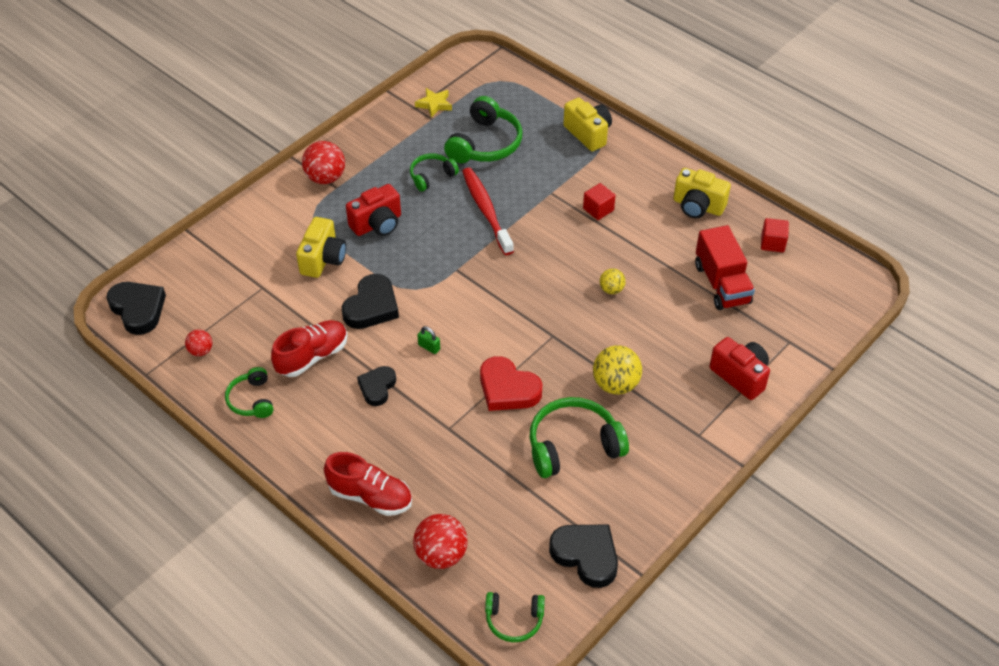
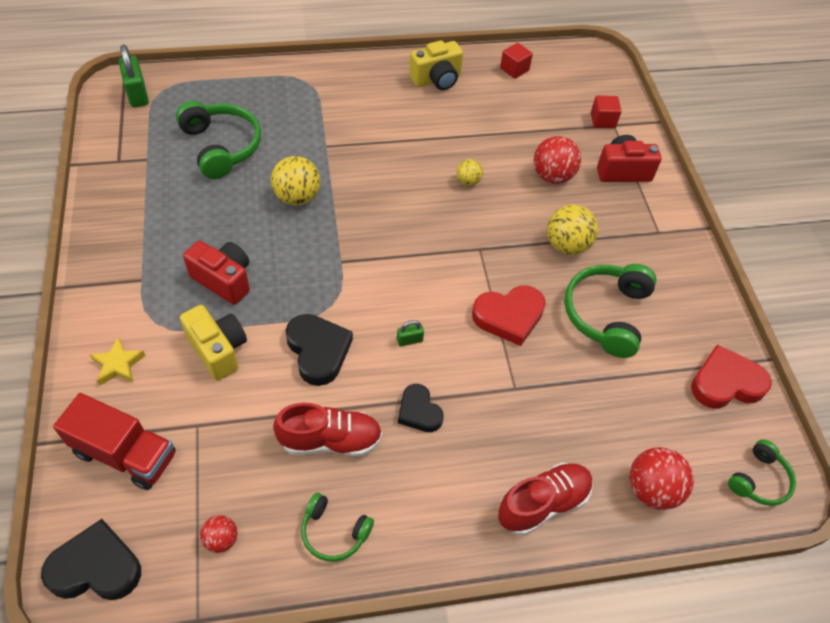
camera: 55 degrees left, 5 degrees up
(312, 356) = (330, 440): red shoe -> red shoe turned 90 degrees clockwise
(325, 178) = (118, 279): red ball -> red ball (552, 176)
(377, 224) = (224, 280): red camera -> red camera turned 60 degrees counterclockwise
(431, 176) = (214, 205): green headphones -> none
(434, 104) = (132, 146): yellow star -> yellow star (118, 365)
(481, 73) = (137, 94): none -> green padlock
(486, 210) = (297, 197): red toothbrush -> yellow ball
(586, 556) = (725, 383): black heart -> red heart
(588, 134) = (290, 83): yellow camera -> none
(598, 209) = (377, 132): red cube -> red cube (602, 120)
(721, 284) = (525, 120): red truck -> red truck (125, 454)

